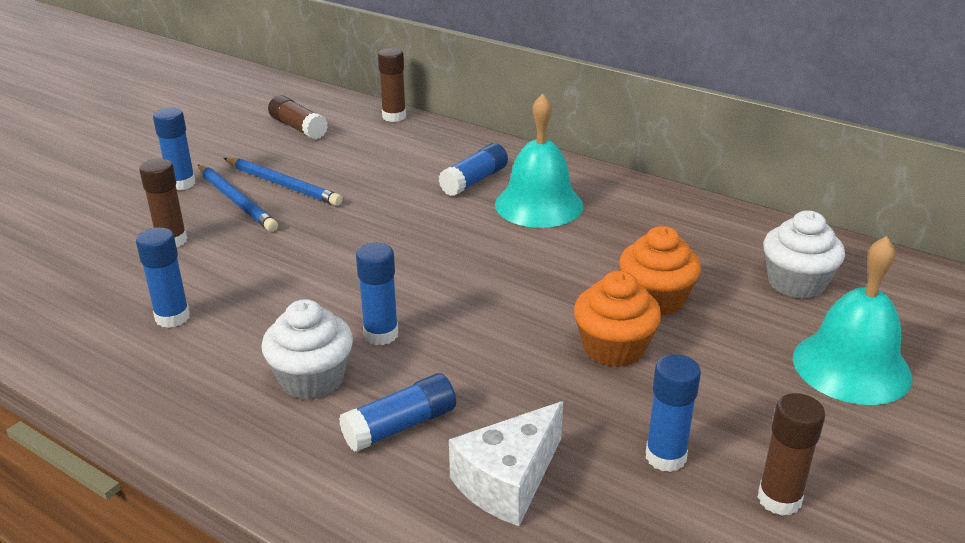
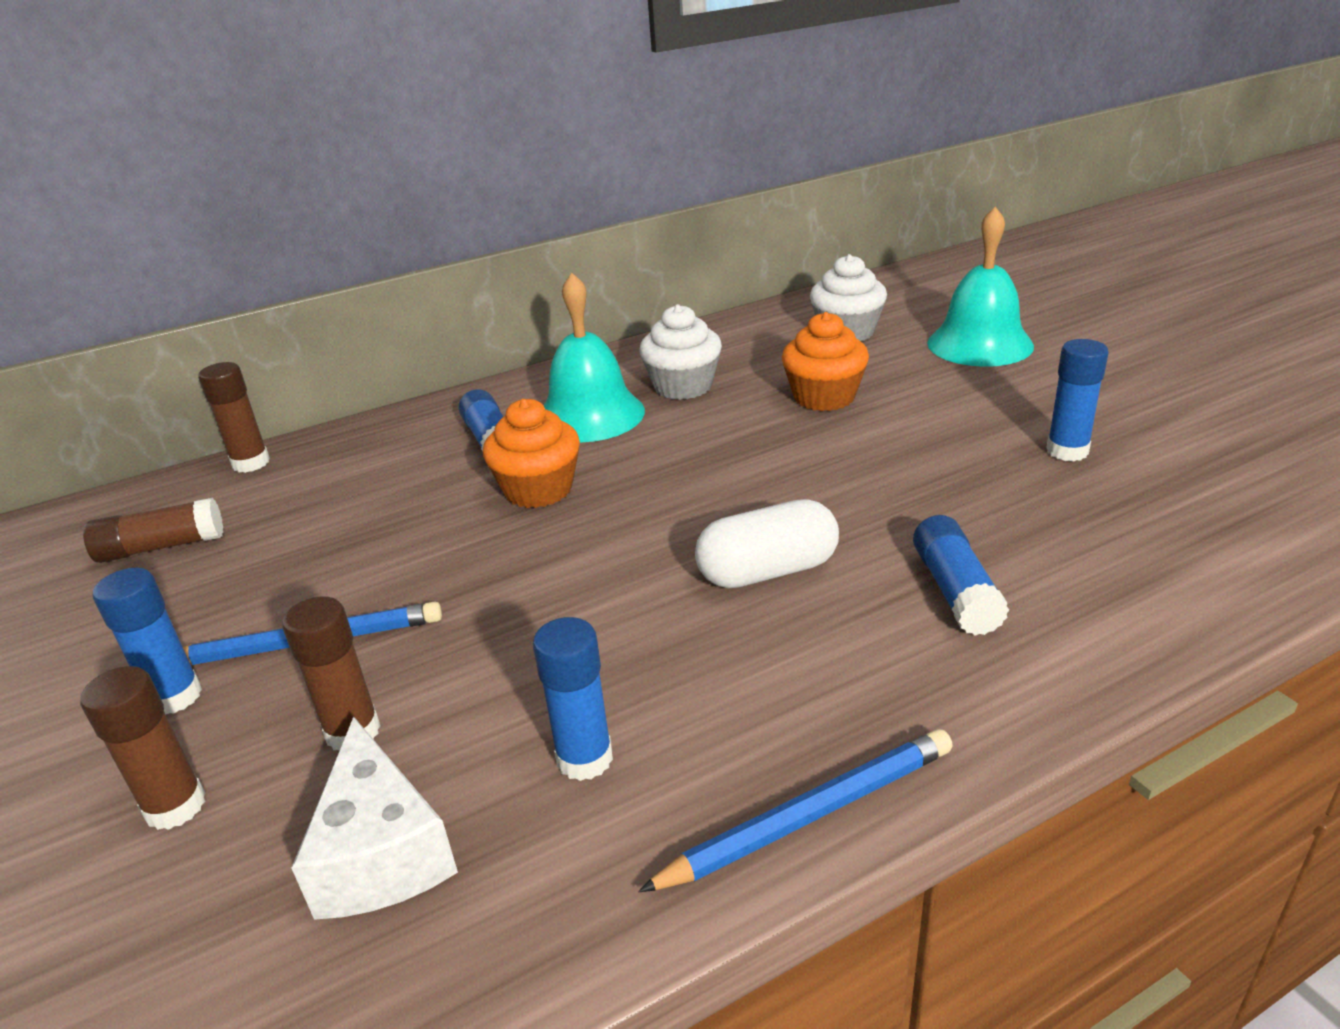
camera: 60 degrees left, 0 degrees up
(283, 185) = (316, 589): blue pencil -> blue pencil (810, 815)
(312, 379) = (827, 642): white cupcake -> white cupcake (683, 386)
(381, 334) = (768, 571): blue glue stick -> white capsule
(508, 481) = (1075, 541): white cheese -> white cheese (382, 852)
(614, 348) = (889, 436): orange cupcake -> orange cupcake (538, 489)
(779, 499) = (1138, 417): brown glue stick -> brown glue stick (175, 806)

